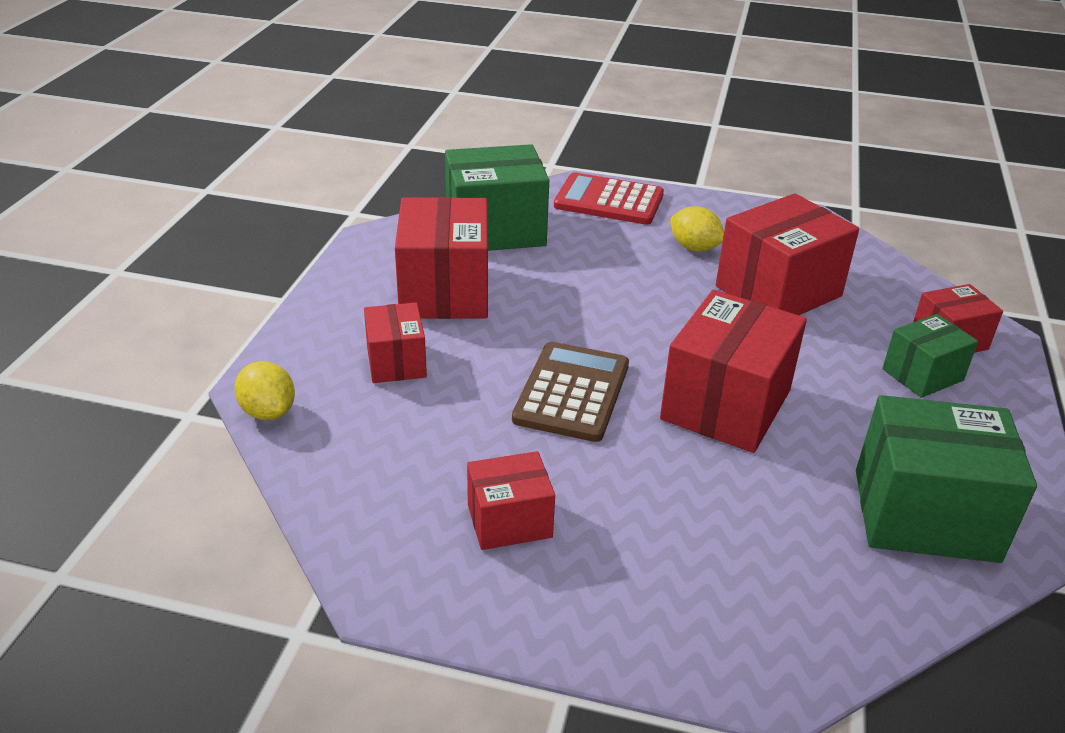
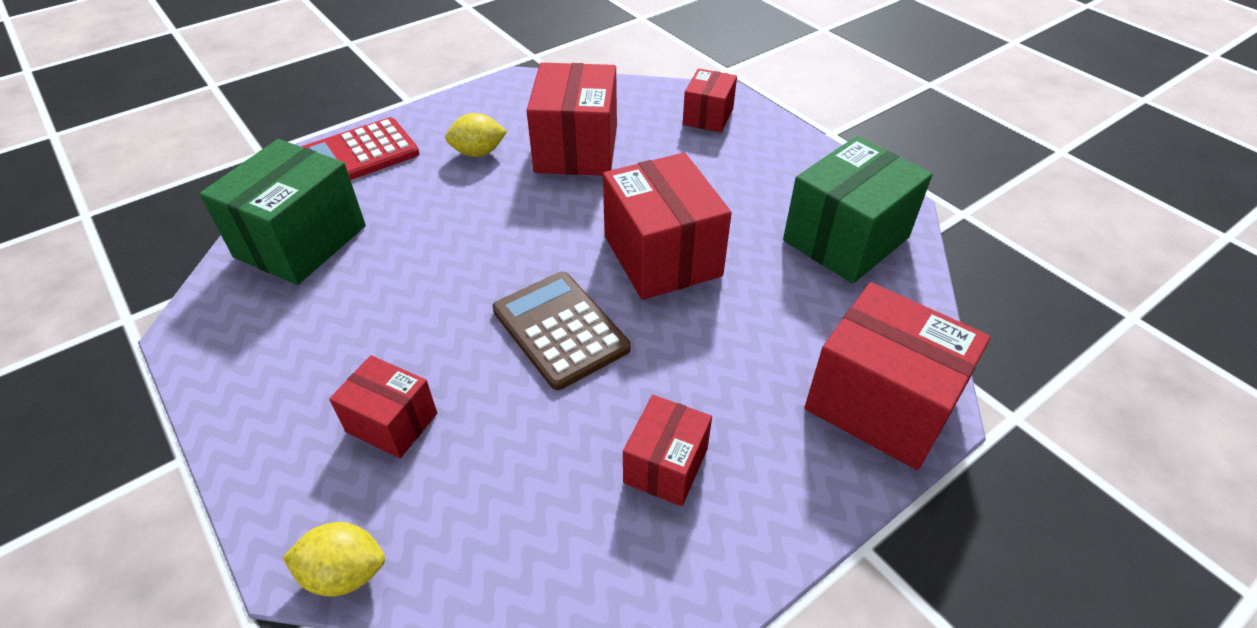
camera: 50 degrees left, 10 degrees up
(444, 291) = (338, 327): red box -> red box (880, 404)
(922, 375) = (726, 149): green box -> none

